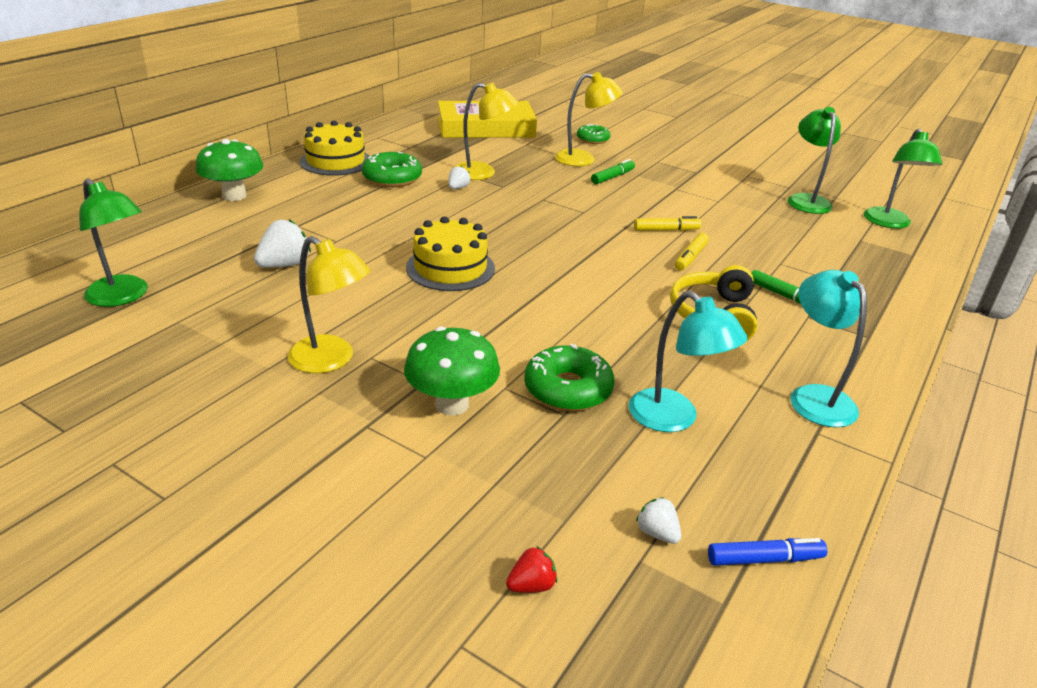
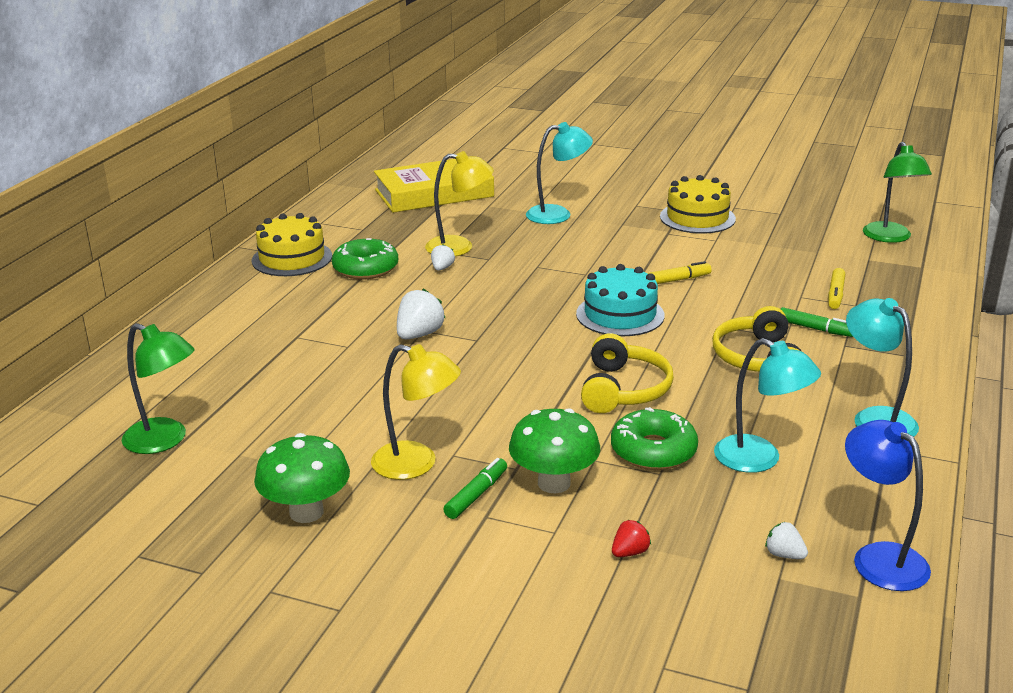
camera: 10 degrees left, 5 degrees down
(234, 196) = (206, 315): green mushroom -> green mushroom (306, 512)
(284, 265) = (310, 380): white strawberry -> white strawberry (419, 335)
(450, 268) = (481, 355): yellow cake -> yellow cake (697, 218)
(531, 585) = (698, 613): red strawberry -> red strawberry (630, 552)
(567, 323) = (623, 390): none -> yellow headphones
(584, 159) = (558, 214): yellow lamp -> turquoise lamp
(593, 139) = (556, 190): green donut -> none
(598, 252) = (620, 315): none -> turquoise cake
(612, 177) = (597, 230): green marker -> green marker (476, 495)
(690, 257) = (712, 305): yellow marker -> yellow marker (835, 294)
(764, 559) = (879, 557): blue marker -> blue lamp
(806, 200) = (802, 225): green lamp -> none

